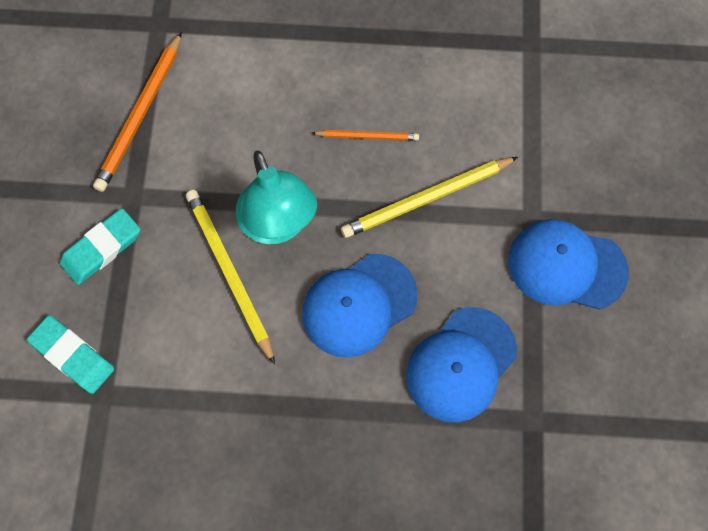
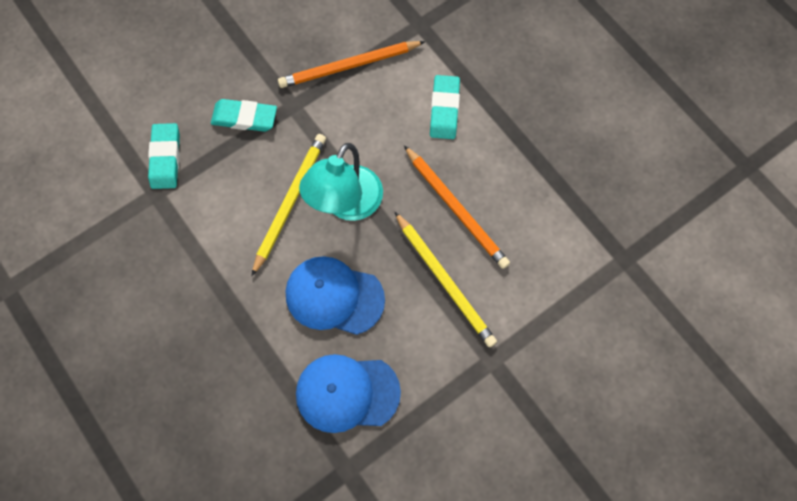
camera: 50 degrees right, 0 degrees up
(263, 70) = (444, 109): none -> turquoise eraser
(367, 136) = (456, 209): orange pencil -> orange pencil, size x1.77
(426, 199) = (445, 281): yellow pencil -> yellow pencil turned 150 degrees counterclockwise
(566, 266) = (477, 410): blue cap -> none

